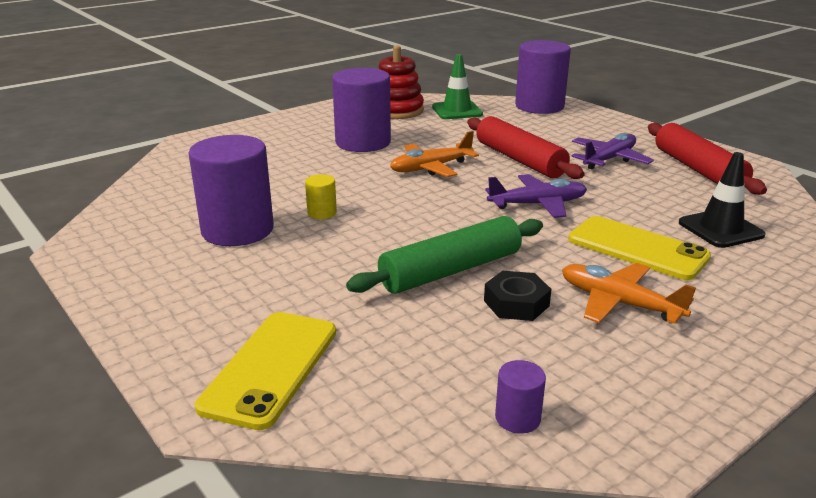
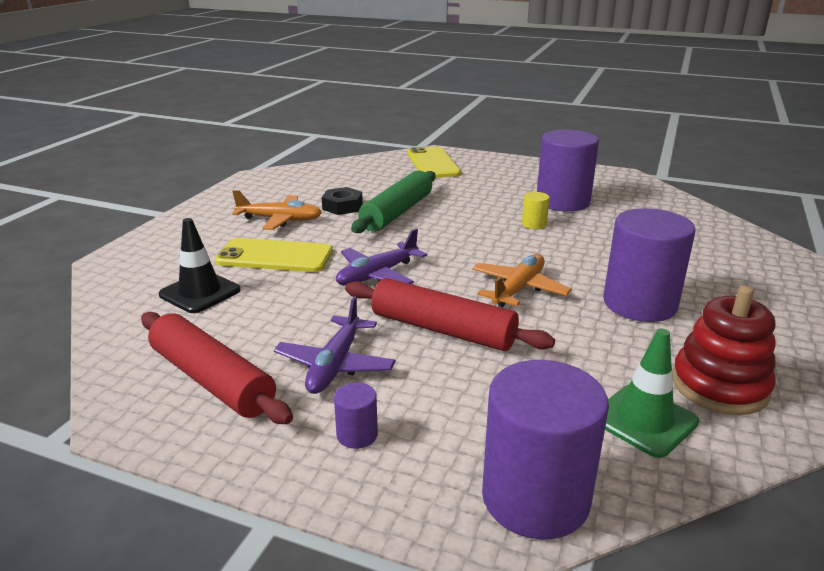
camera: 150 degrees right, 0 degrees up
(517, 418) = (313, 172): purple cylinder -> purple cylinder (357, 435)

